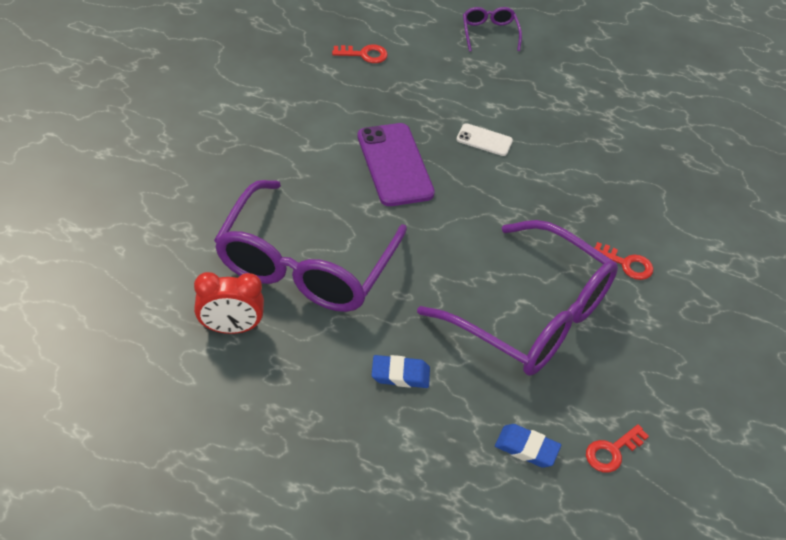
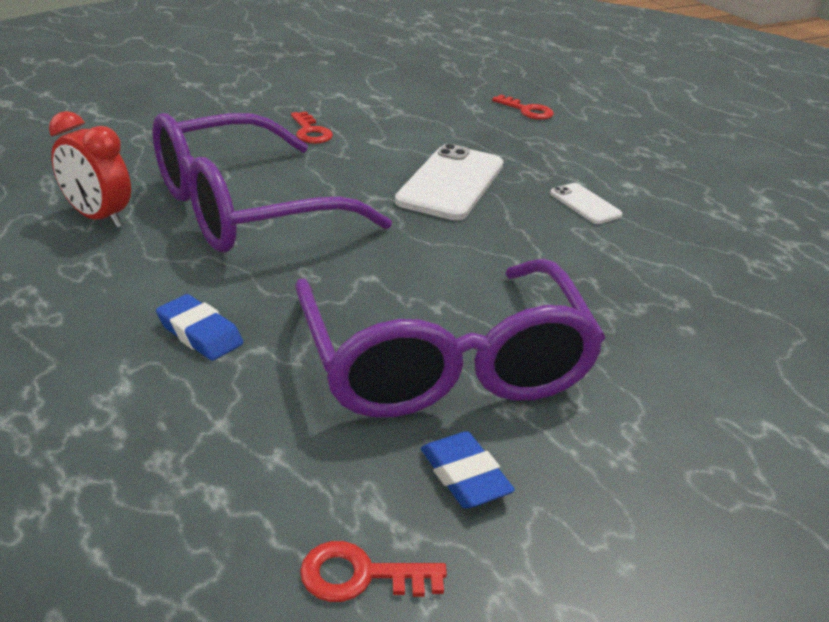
camera: 40 degrees right, 15 degrees down
(395, 165) = (451, 183): purple phone -> white phone
(489, 33) = (695, 141): purple glasses -> none
(526, 448) = (240, 492): blue eraser -> blue eraser (464, 476)
(627, 264) = (655, 380): red key -> red key (310, 132)

